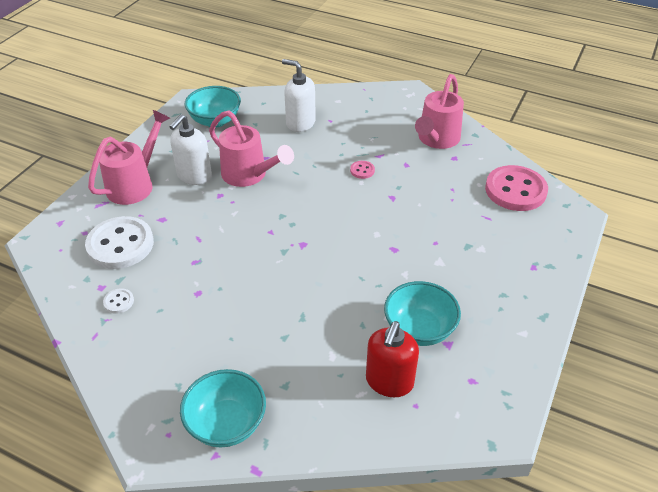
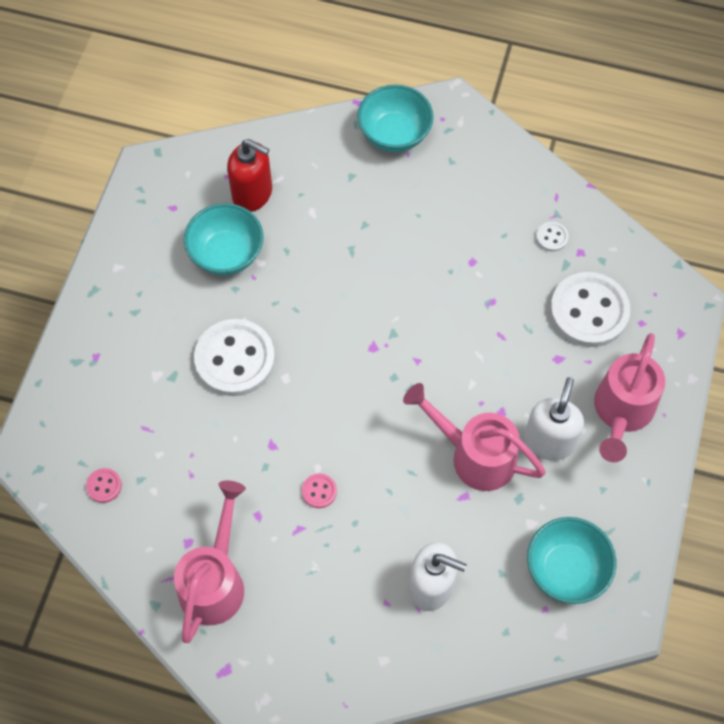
camera: 170 degrees right, 20 degrees up
(389, 382) = (253, 194): red soap dispenser -> red soap dispenser turned 105 degrees clockwise
(416, 250) = (235, 359): none -> white button
(515, 190) = (104, 486): pink button -> pink button, size x0.42

